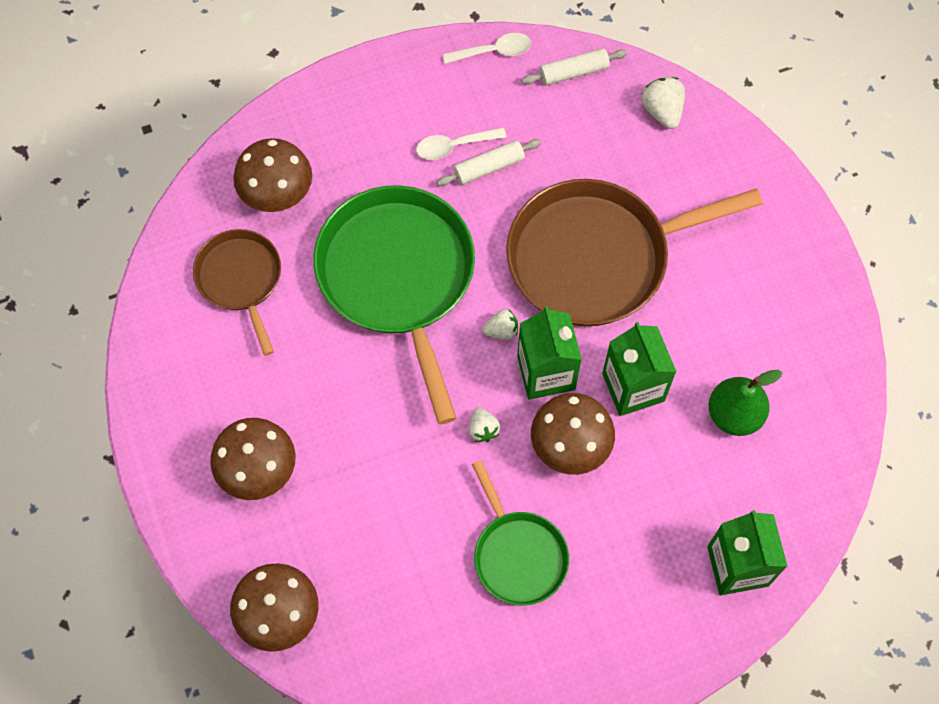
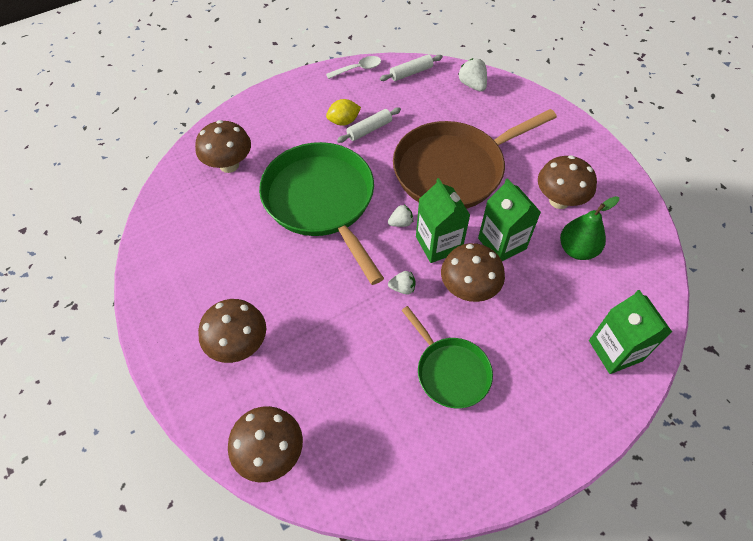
camera: 10 degrees left, 10 degrees down
(241, 279) = (209, 219): brown pan -> none
(454, 146) = (344, 121): white spoon -> yellow lemon
(483, 429) = (402, 288): white strawberry -> white strawberry turned 60 degrees counterclockwise
(733, 334) = (559, 200): none -> brown mushroom

